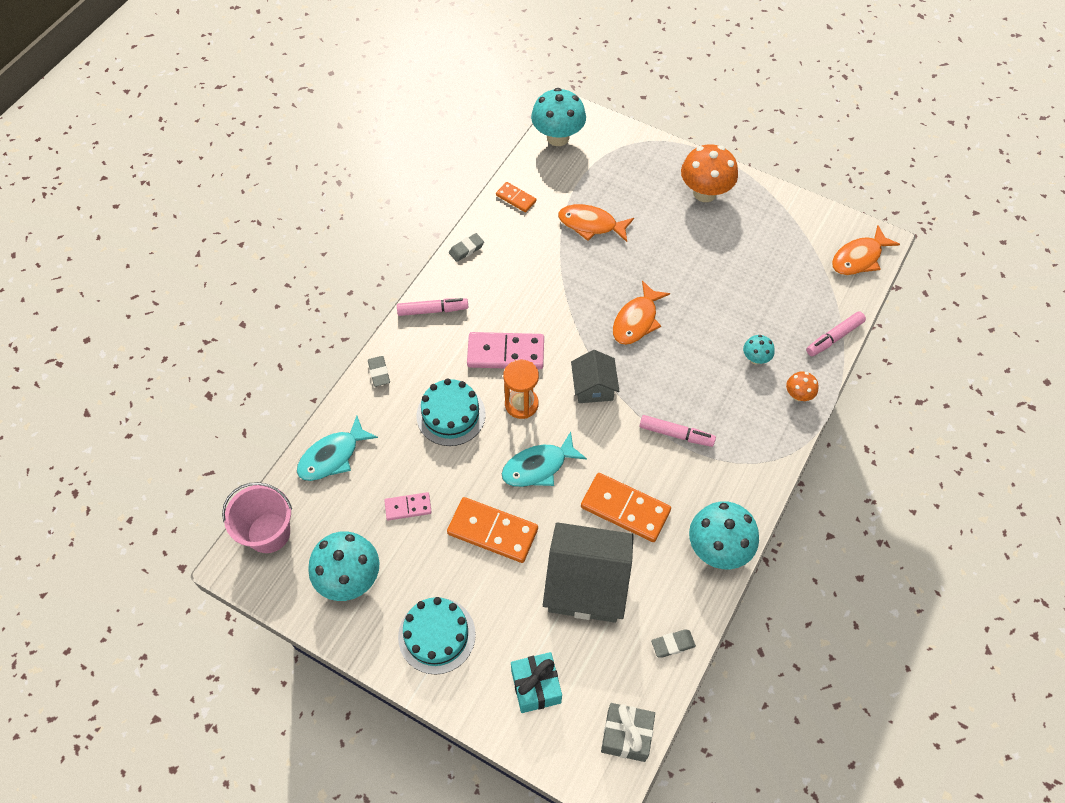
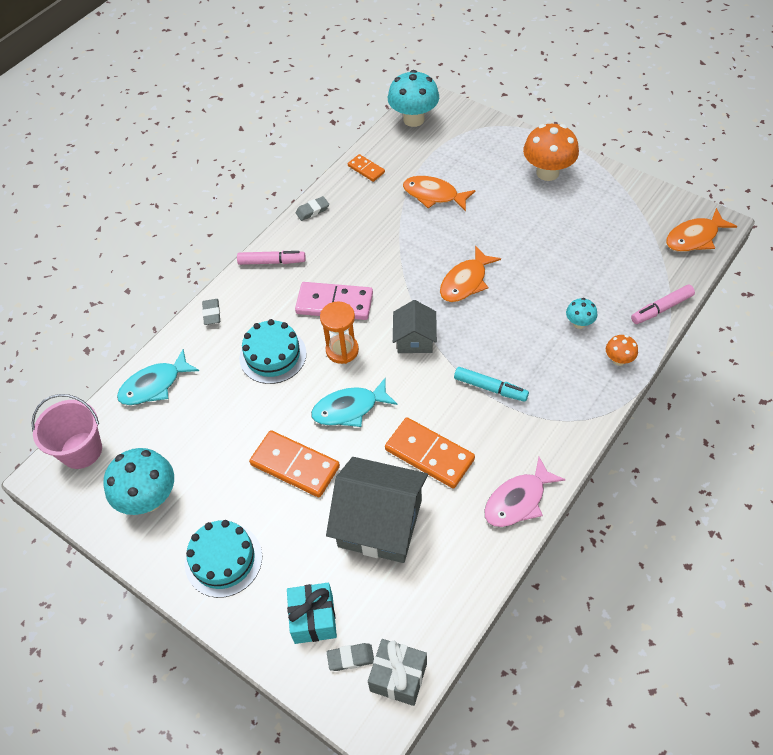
camera: 10 degrees right, 5 degrees down
(408, 507) = (217, 437): pink domino -> none
(673, 644) = (459, 590): grey eraser -> grey eraser (350, 658)
(676, 434) = (490, 388): pink marker -> turquoise marker
(718, 549) = (518, 500): turquoise mushroom -> pink fish

